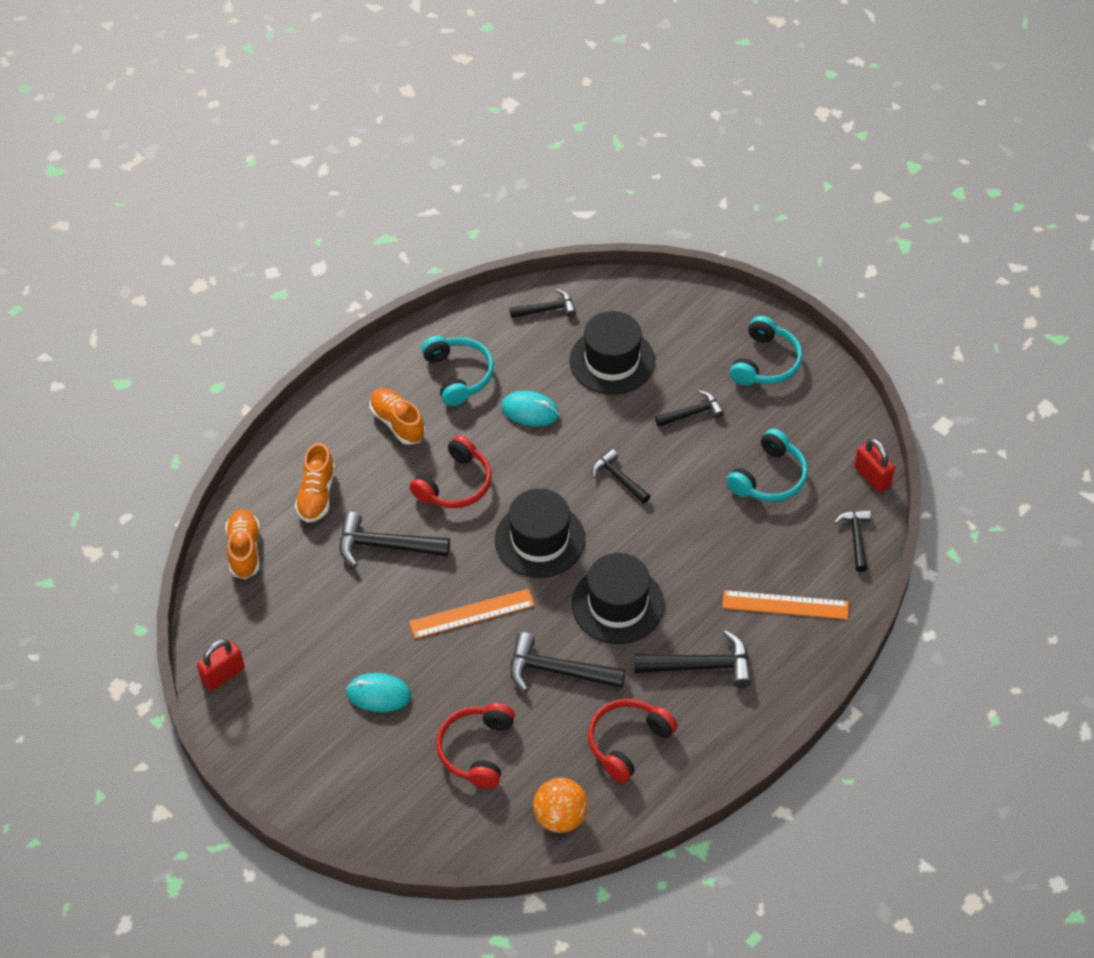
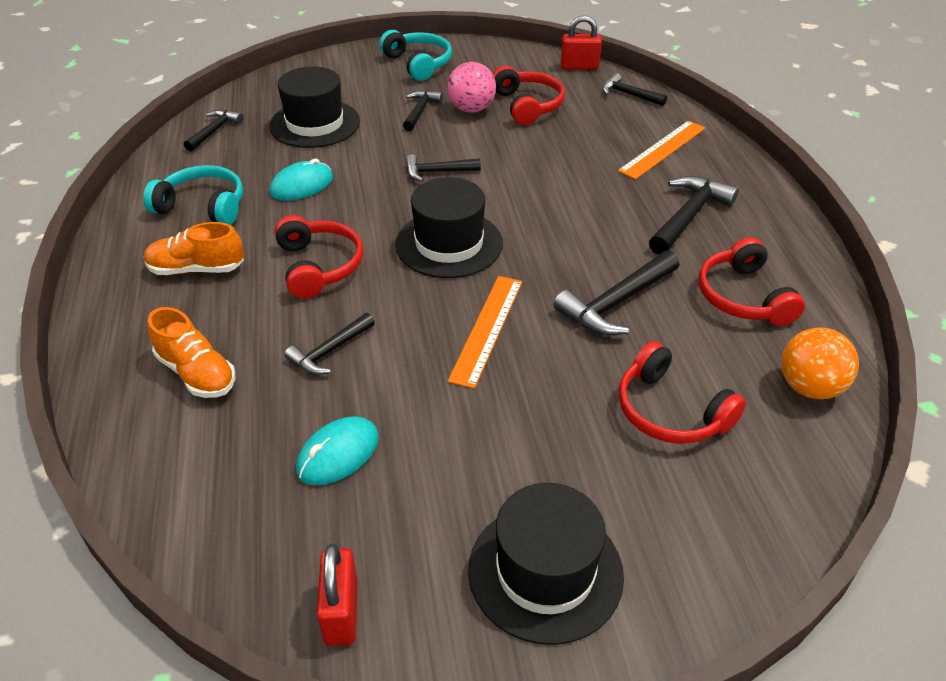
camera: 55 degrees left, 10 degrees down
(244, 550) = (185, 480): orange shoe -> none
(378, 694) = (522, 458): turquoise mouse -> turquoise mouse (338, 454)
(385, 545) = (329, 351): black hammer -> black hammer, size x0.63
(618, 604) = (573, 232): black hat -> black hat (545, 571)
(727, 444) = (471, 109): none -> pink ball
(769, 478) = (527, 105): turquoise headphones -> red headphones

